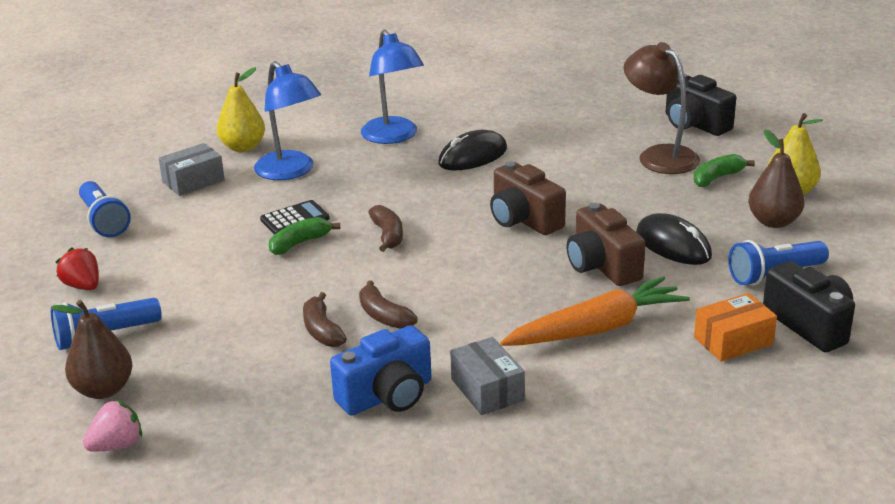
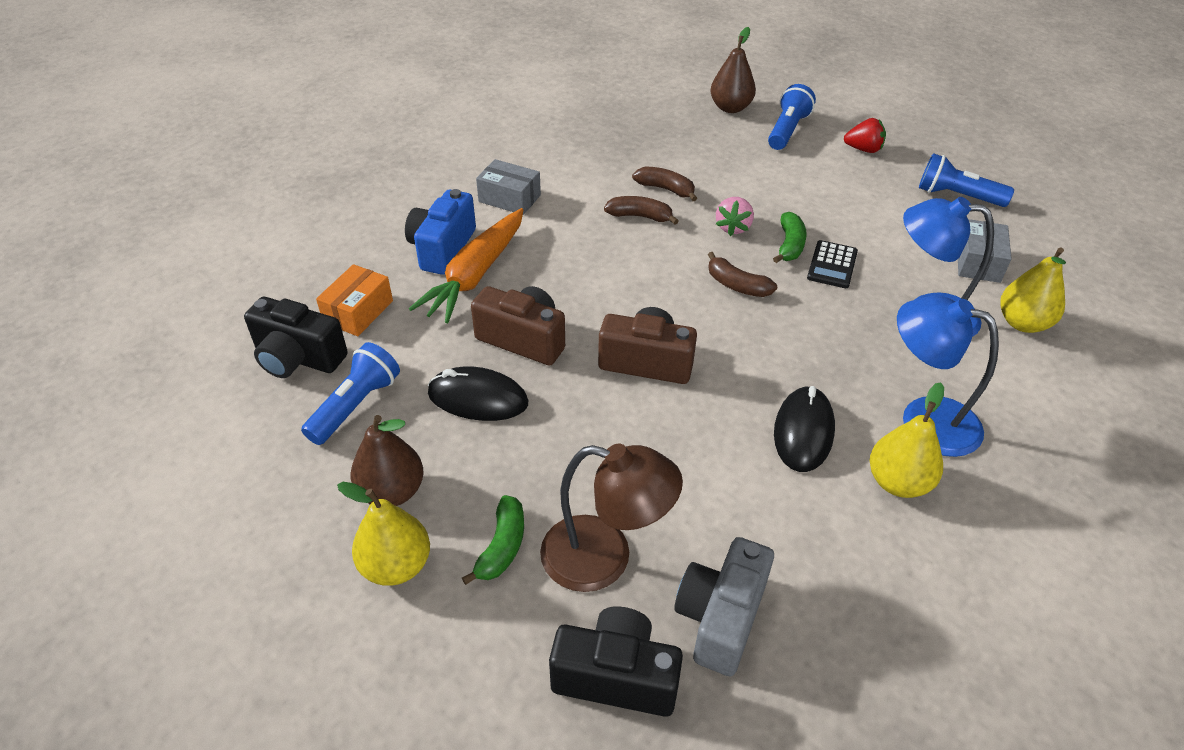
camera: 140 degrees right, 15 degrees up
(117, 445) = (674, 91): pink strawberry -> pink strawberry (733, 227)
(387, 396) = (567, 169): blue camera -> blue camera (442, 248)
(454, 124) = (898, 482): none -> yellow pear
(620, 121) = (720, 618): none -> grey camera

